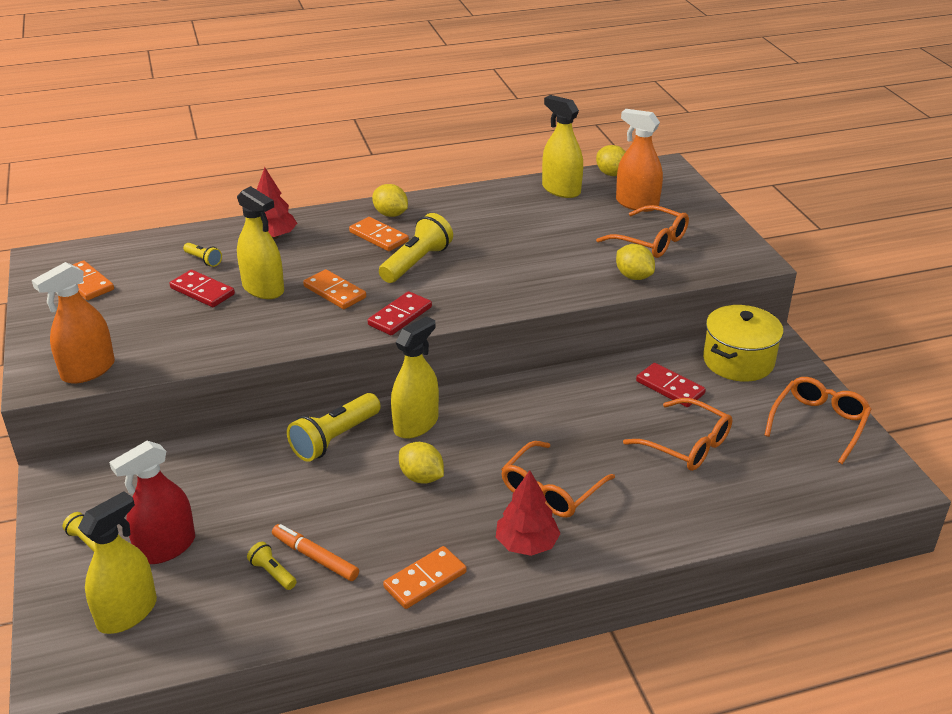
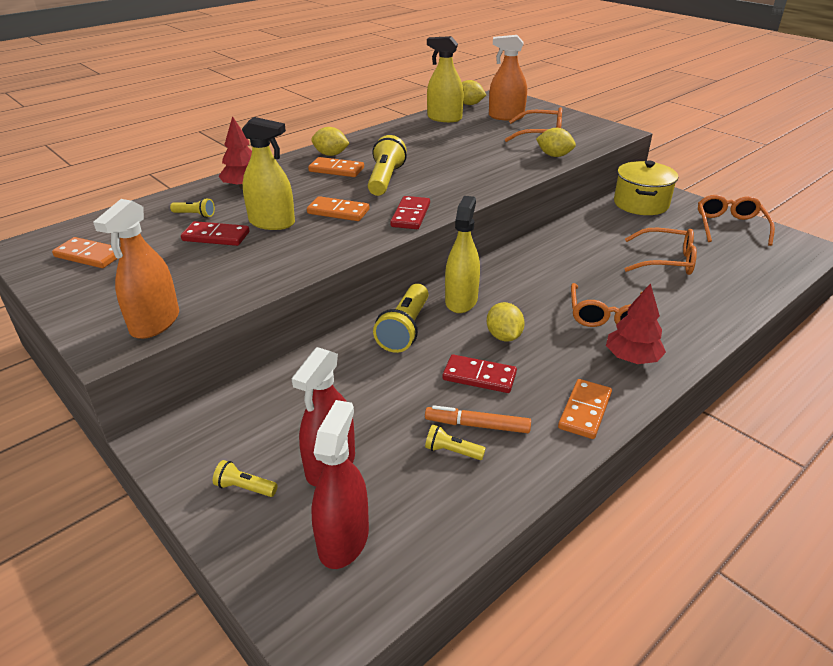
camera: 25 degrees left, 0 degrees up
(127, 613) = (343, 539): yellow spray bottle -> red spray bottle
(421, 477) = (504, 336): yellow lemon -> yellow lemon turned 60 degrees clockwise
(670, 387) = (616, 229): red domino -> red domino (479, 376)

